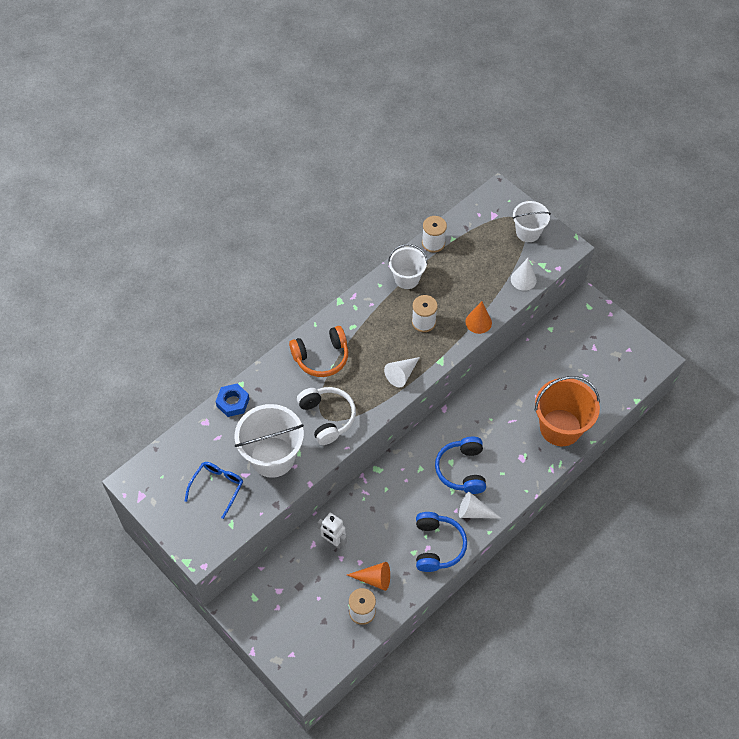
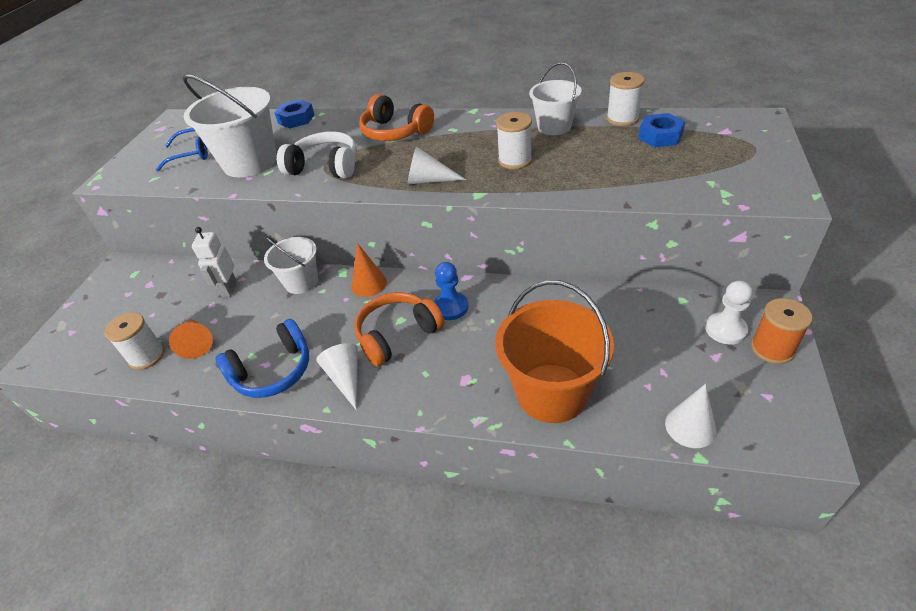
camera: 60 degrees right, 15 degrees down
(327, 417) = (325, 167): white headphones -> white headphones turned 105 degrees counterclockwise
(462, 470) = (397, 335): blue headphones -> orange headphones
(463, 431) = (451, 307): none -> blue pawn
(469, 244) = (660, 136): none -> blue nut
(478, 322) = (567, 192): orange cone -> orange cone (369, 284)
(523, 279) = (679, 191): white cone -> white cone (690, 426)
(528, 232) = (749, 161): white bucket -> white bucket (301, 282)
(583, 330) = (725, 329): none -> white pawn
(607, 323) = (772, 348): none -> orange spool

